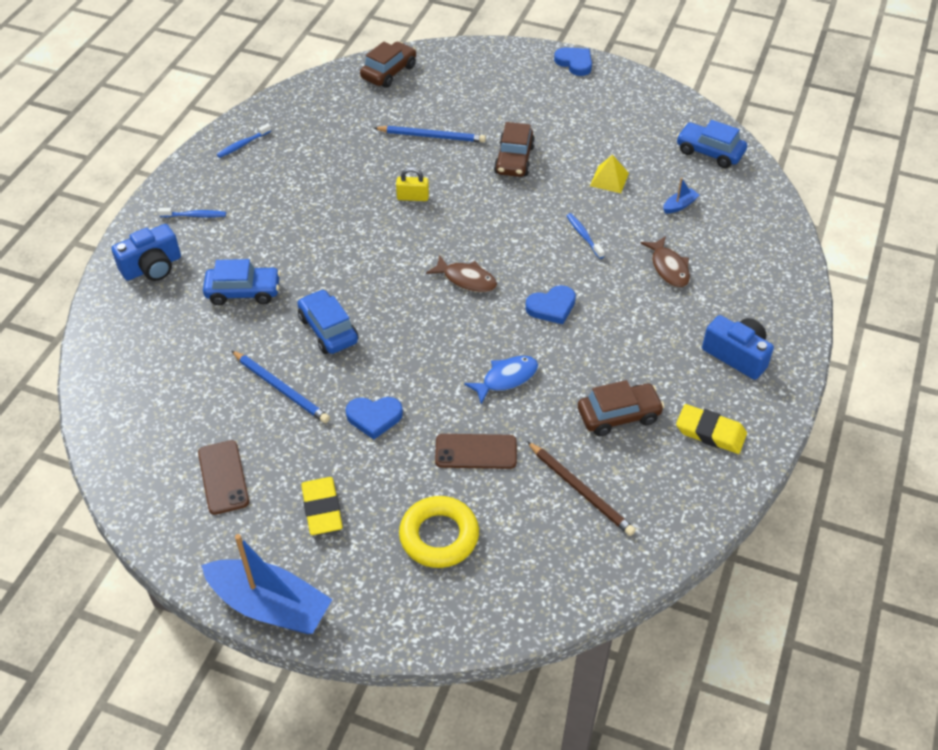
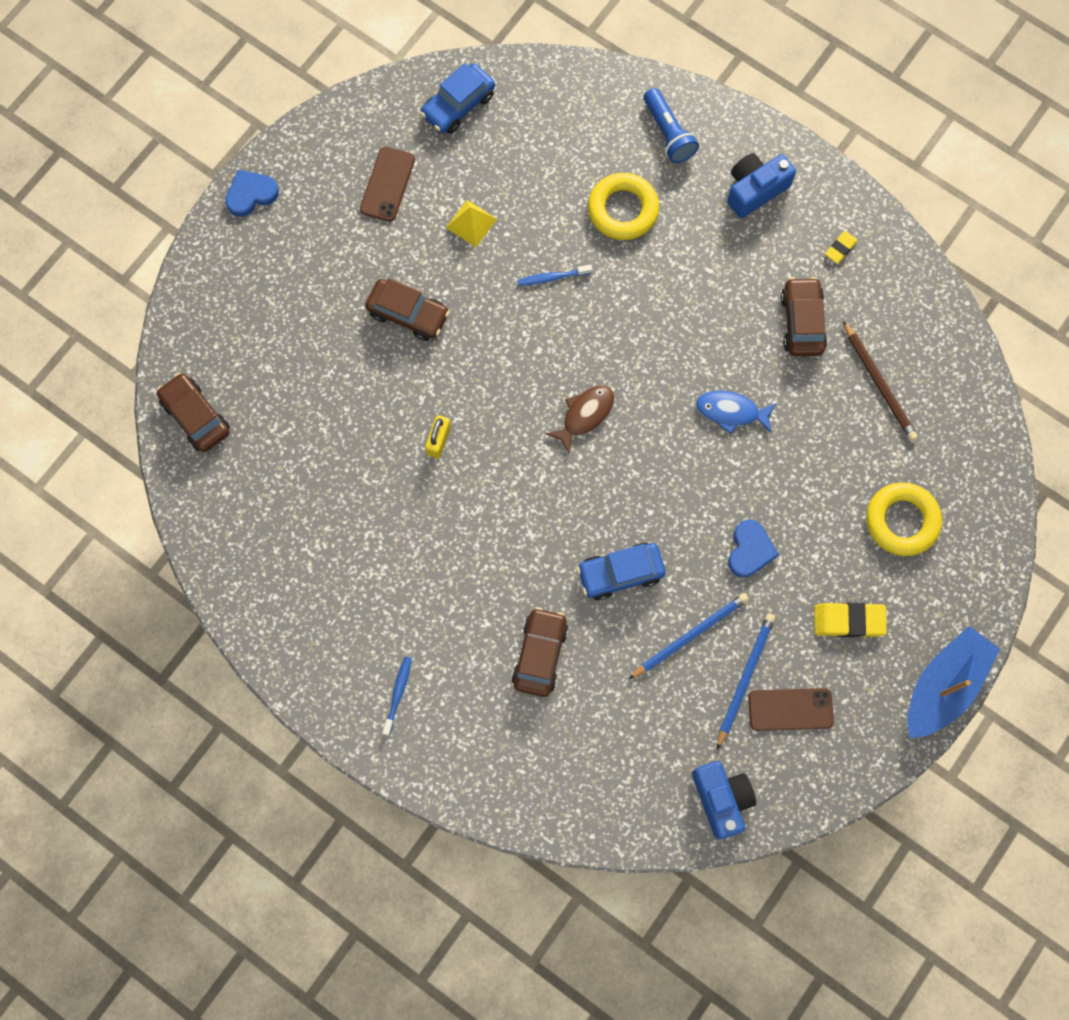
camera: 75 degrees left, 25 degrees up
(152, 267) = (472, 752): blue camera -> blue camera (721, 799)
(243, 145) = (283, 620): blue toothbrush -> none
(243, 292) = (540, 654): blue car -> brown car
(431, 136) = (337, 395): blue pencil -> blue pencil (744, 679)
(476, 452) = (814, 464): brown phone -> brown phone (387, 184)
(506, 378) = (731, 411): blue fish -> blue fish turned 60 degrees counterclockwise
(551, 307) = (647, 341): blue heart -> none
(580, 490) = (879, 383): brown pencil -> brown pencil turned 90 degrees clockwise
(668, 268) = (623, 210): brown fish -> yellow ring
(679, 205) = (534, 166): blue boat -> none
(710, 432) = (840, 248): yellow eraser -> yellow eraser, size x0.56
(759, 284) = (668, 133): none -> blue flashlight

